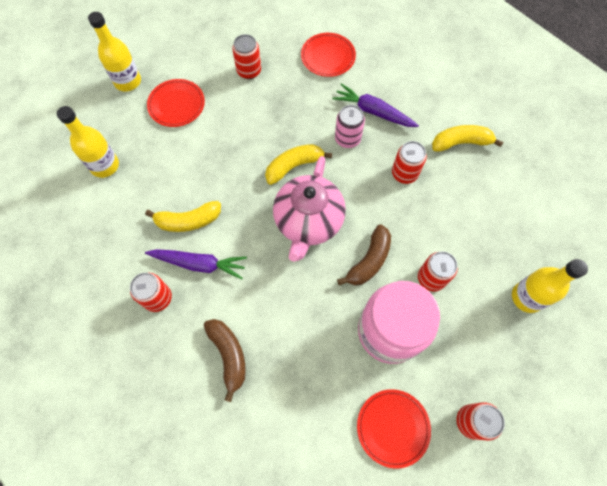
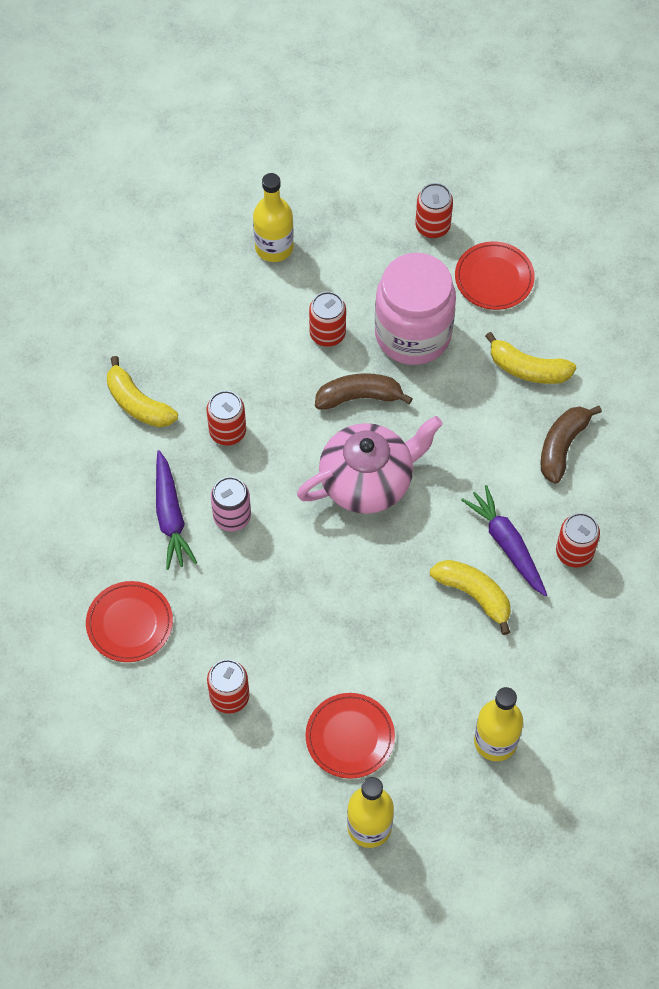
camera: 130 degrees left, 5 degrees down
(294, 166) = (316, 544): yellow banana -> yellow banana (528, 369)

